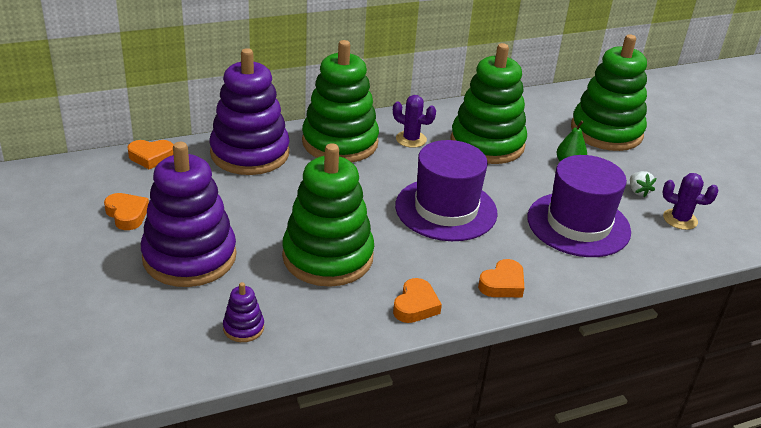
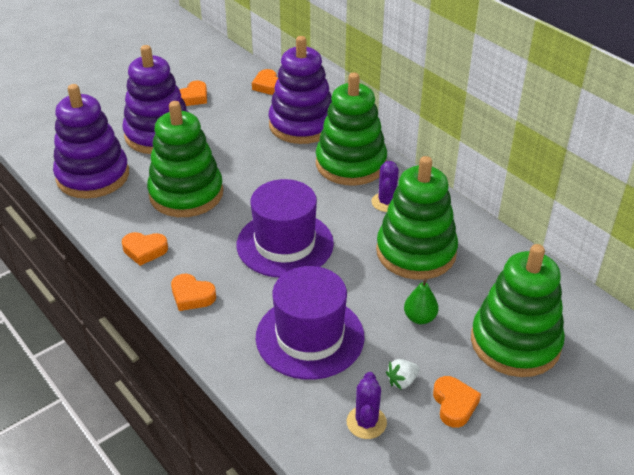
camera: 75 degrees right, 5 degrees up
(243, 328) = (93, 176): purple stacking toy -> purple stacking toy, size x2.46
(665, 175) = (454, 404): none -> orange heart

